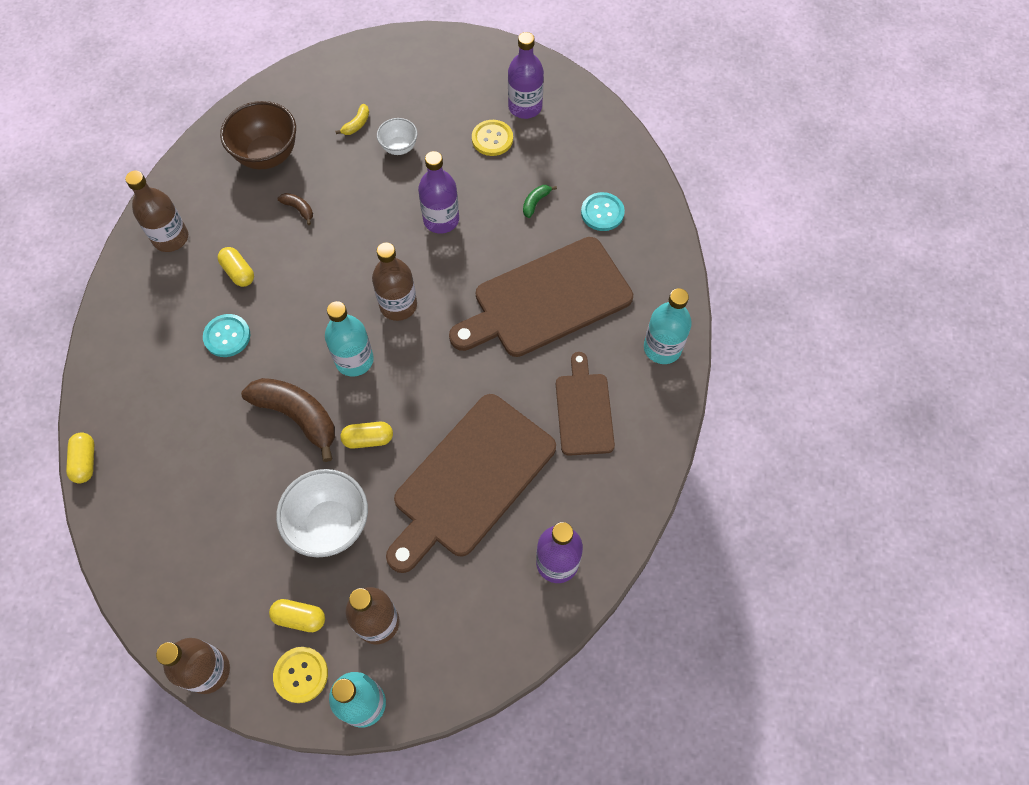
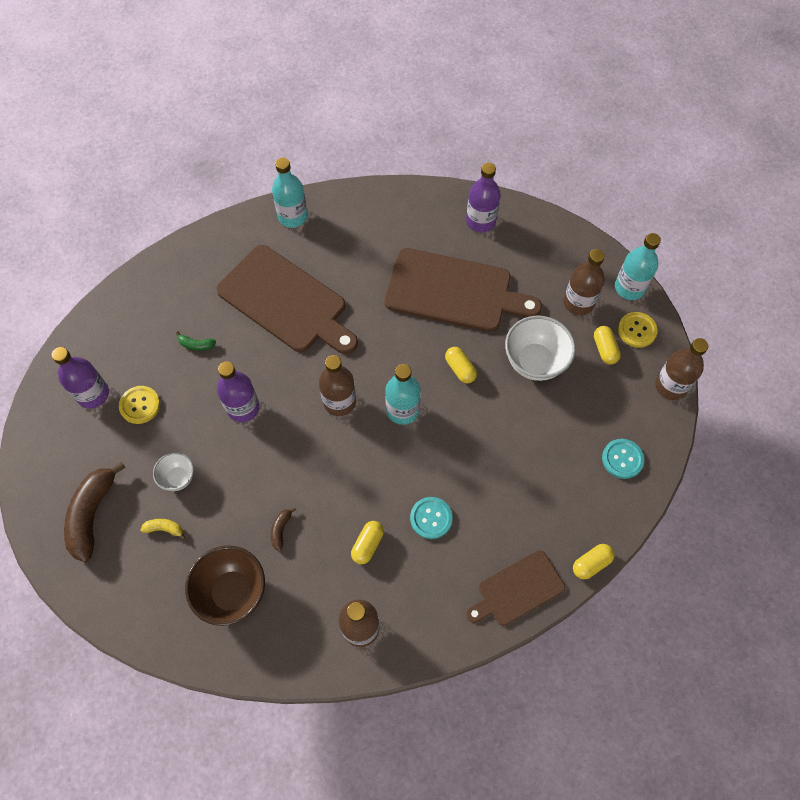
camera: 115 degrees left, 0 degrees up
(298, 416) = (469, 426): brown banana -> brown banana (92, 514)
(584, 410) = (365, 245): brown cutting board -> brown cutting board (517, 589)
(602, 212) = (187, 294): turquoise button -> turquoise button (622, 459)

